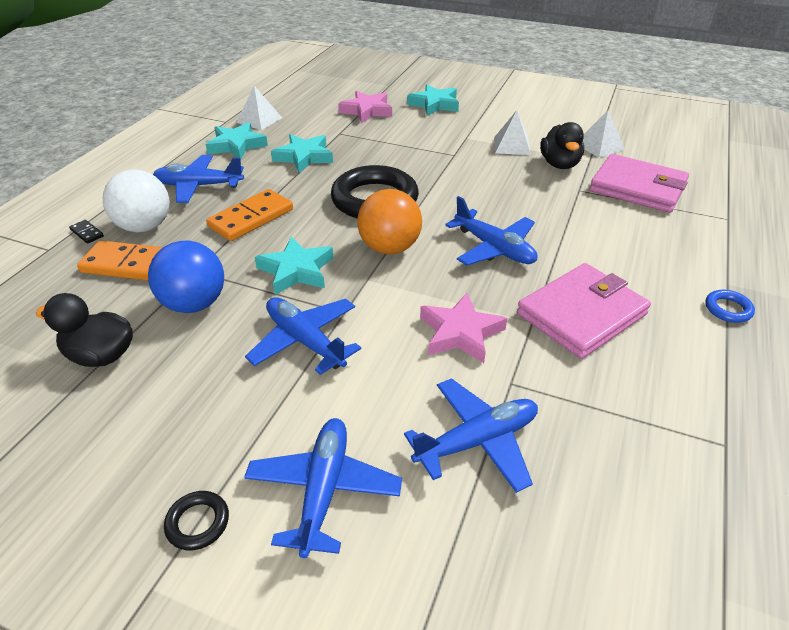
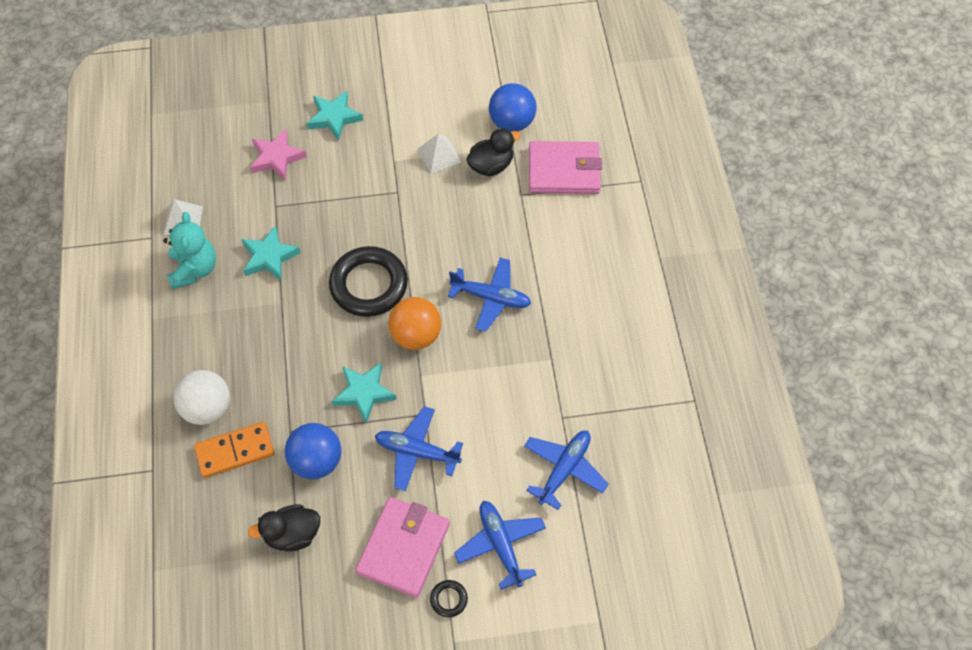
camera: 30 degrees left, 20 degrees up
(87, 233) = (166, 438): black domino -> none
(199, 186) = (208, 339): blue plane -> none
(236, 145) = (194, 269): turquoise star -> turquoise teddy bear
(251, 218) = (285, 355): orange domino -> none
(460, 333) = (511, 392): pink star -> none
(559, 164) = (491, 165): black duck -> black duck turned 90 degrees counterclockwise
(581, 314) = (579, 336): pink wallet -> pink wallet (403, 548)
(599, 146) = (512, 122): white pyramid -> blue ball
(728, 309) = (666, 284): blue ring -> none

